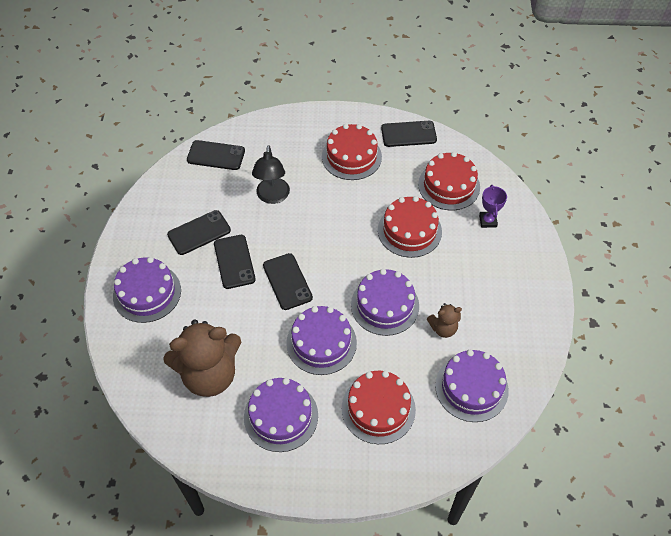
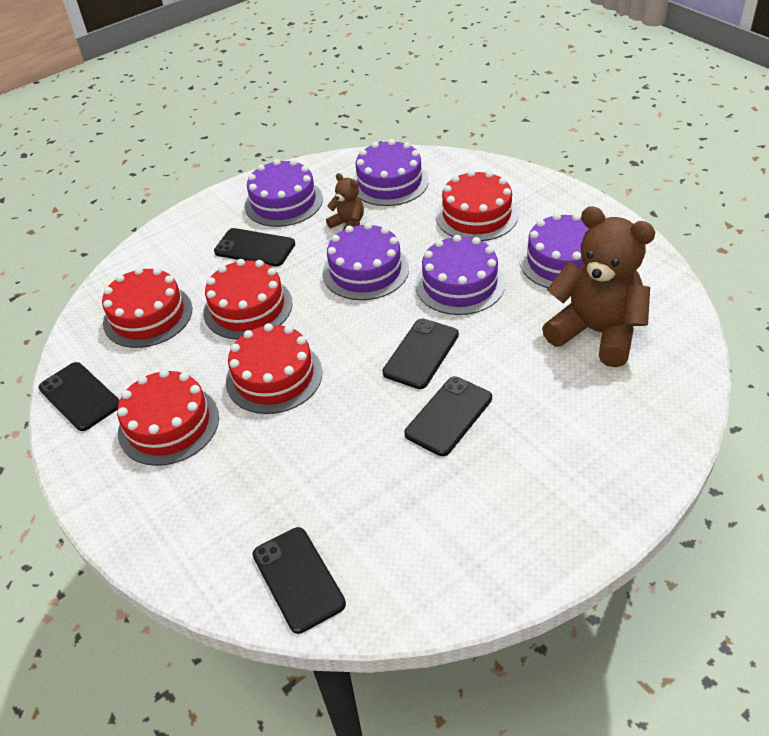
camera: 125 degrees left, 10 degrees down
(147, 293) = (586, 461): purple cake -> purple cake (283, 202)
(199, 233) = (448, 484): black phone -> black phone (255, 248)
(272, 197) = (313, 454): black lamp -> none
(340, 211) = (274, 376): none -> red cake
(487, 221) = (178, 264): purple trophy -> none

